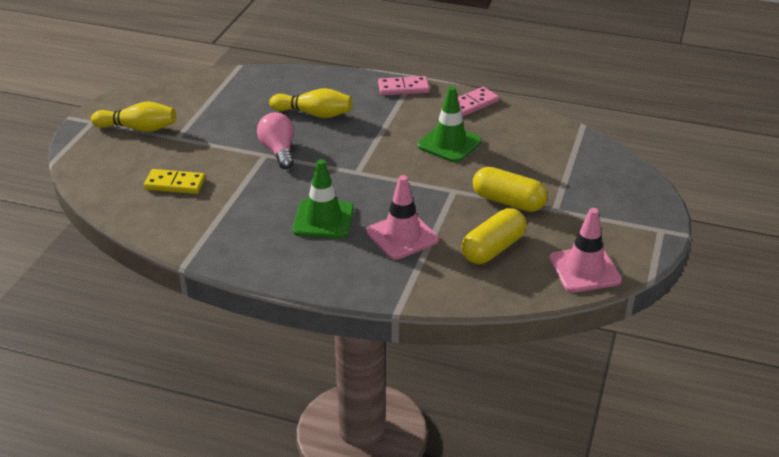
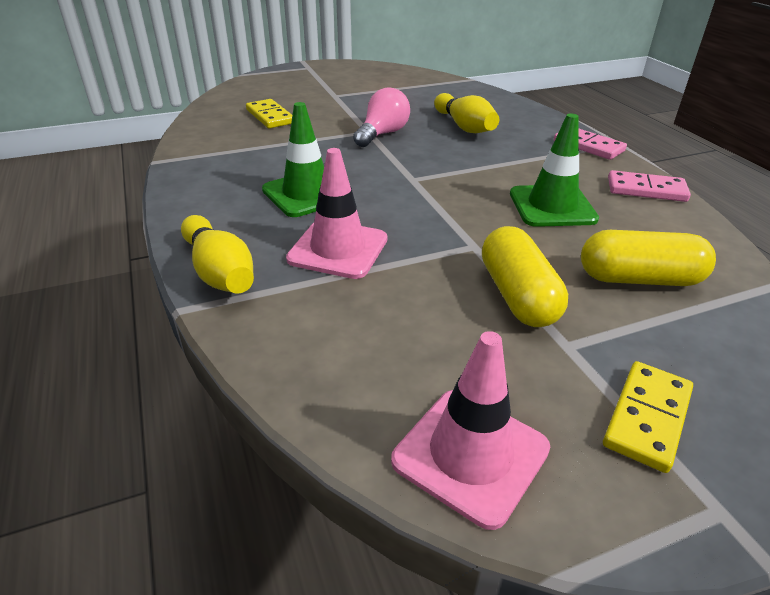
camera: 50 degrees right, 0 degrees up
(138, 128) = (324, 81): yellow bowling pin -> yellow bowling pin (219, 272)
(493, 249) = (401, 328): yellow capsule -> yellow capsule (639, 279)
(611, 216) = (647, 417): none -> yellow domino

